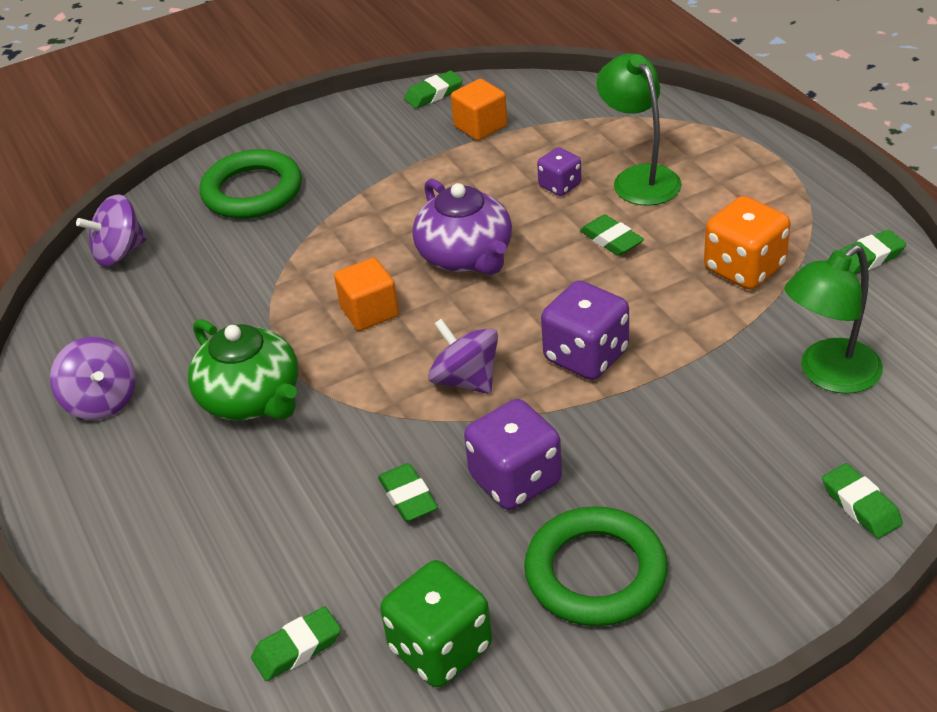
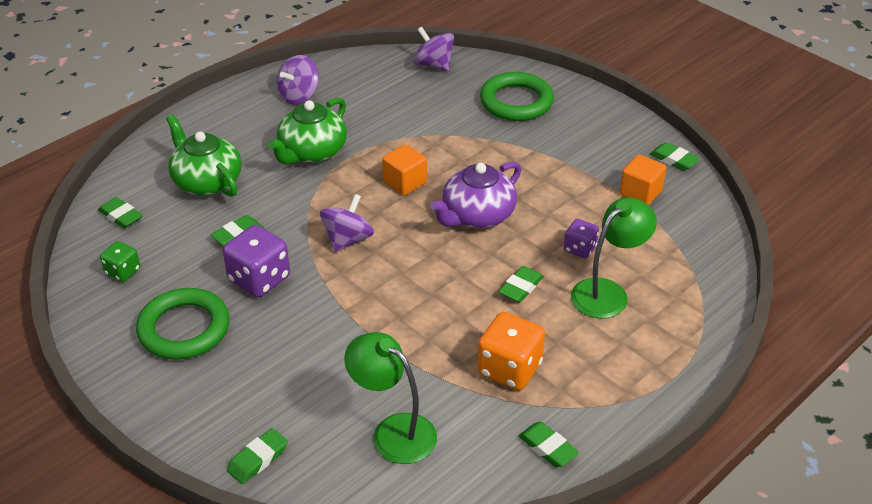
camera: 70 degrees right, 0 degrees up
(260, 528) = (207, 181): none -> green teapot
(440, 648) = (123, 272): green dice -> green dice, size x0.58
(586, 356) = (385, 294): purple dice -> none

